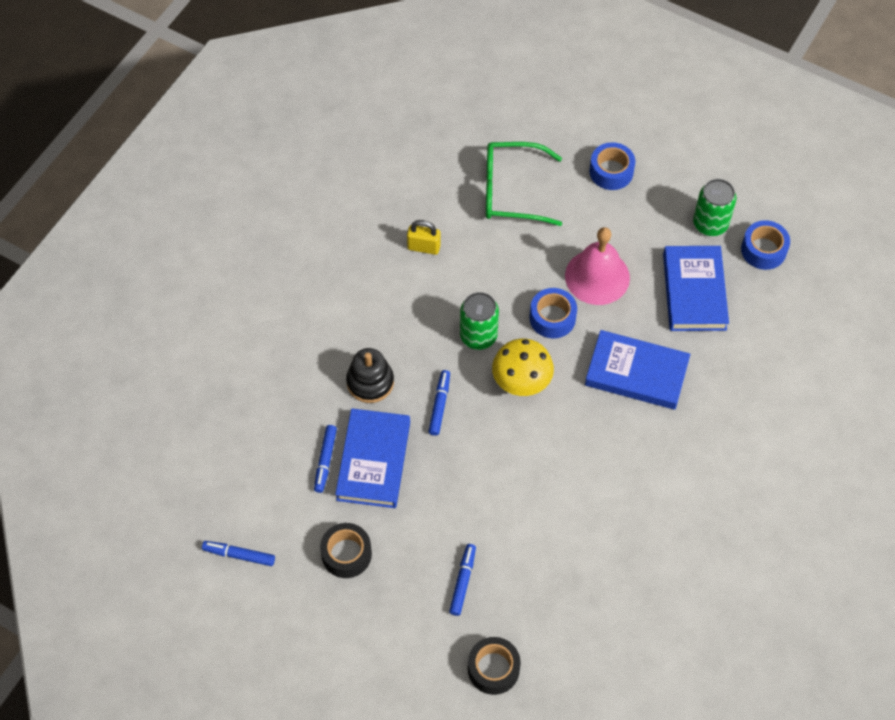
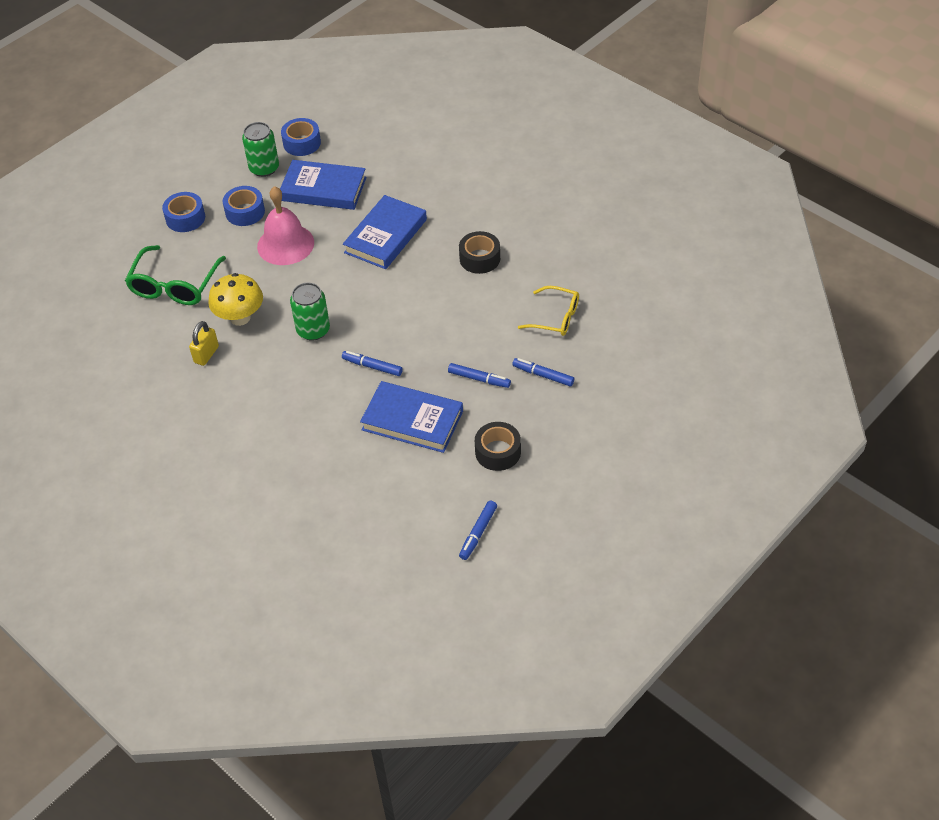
camera: 75 degrees left, 10 degrees down
(325, 461) = (401, 456): blue marker -> blue marker (479, 379)
(370, 382) = (332, 412): black stacking toy -> none
(493, 669) = (624, 367): black tape -> black tape (479, 258)
(521, 382) = (369, 309): yellow mushroom -> yellow mushroom (240, 317)
(552, 318) = (314, 279): blue tape -> blue tape (245, 212)
(553, 580) = (555, 317): none -> yellow glasses

